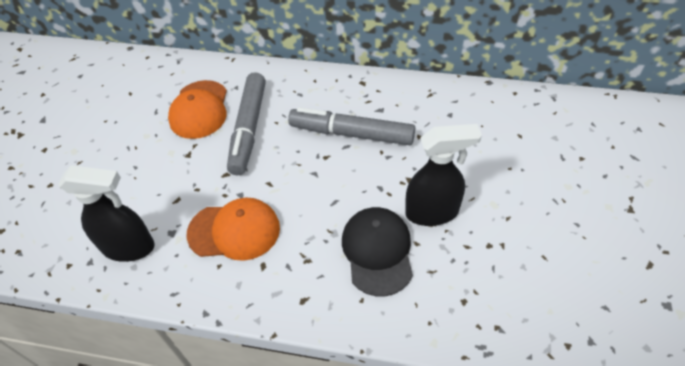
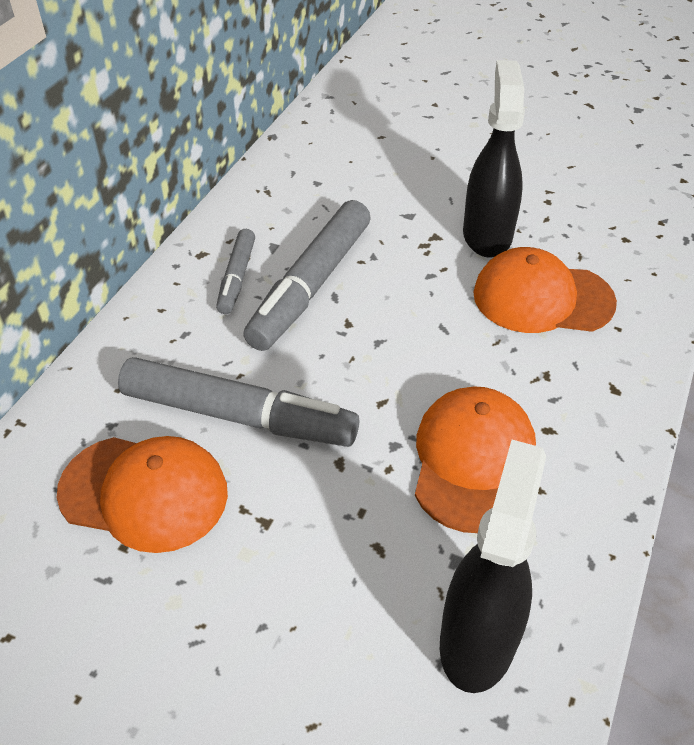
camera: 80 degrees left, 5 degrees down
(348, 101) = (237, 277): none -> grey marker
(377, 251) = (542, 298): black cap -> orange cap

